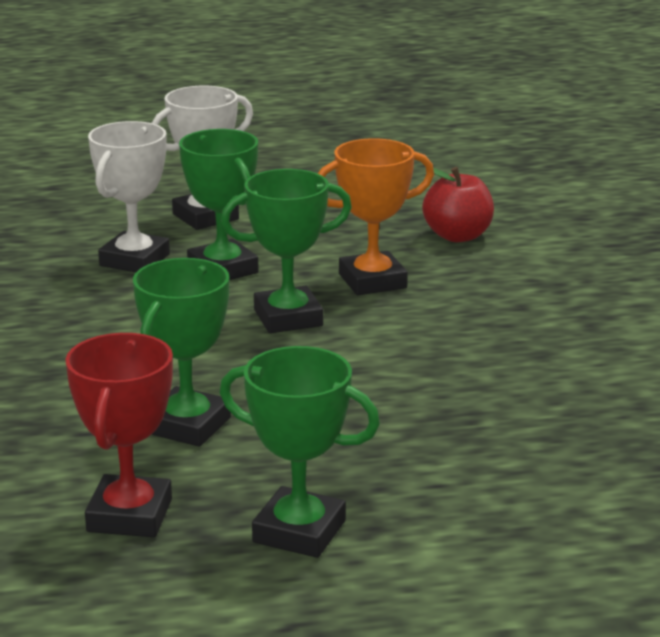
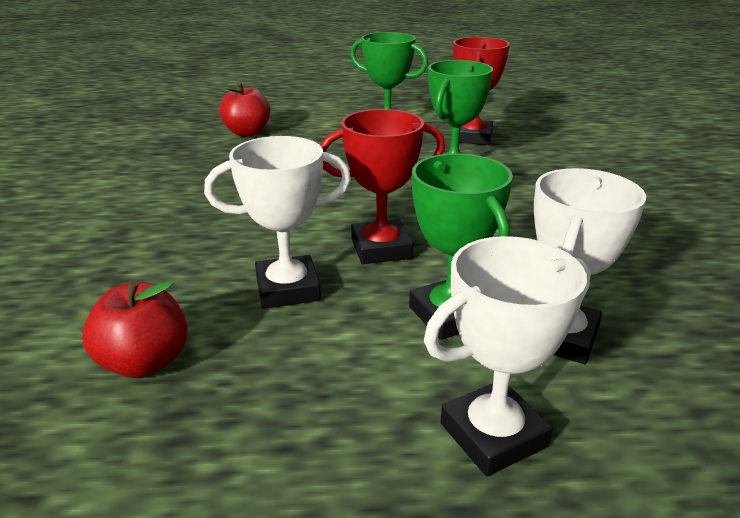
camera: 175 degrees left, 5 degrees up
(288, 318) = (381, 248): green trophy -> red trophy
(372, 281) = (287, 289): orange trophy -> white trophy
(575, 508) = (247, 133): none -> red apple

